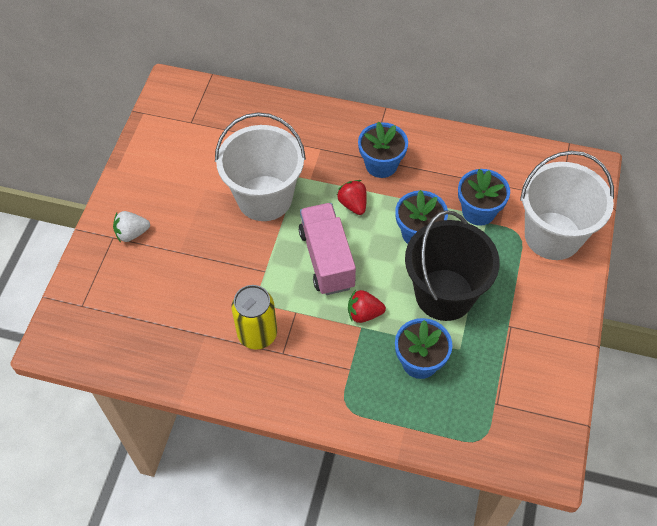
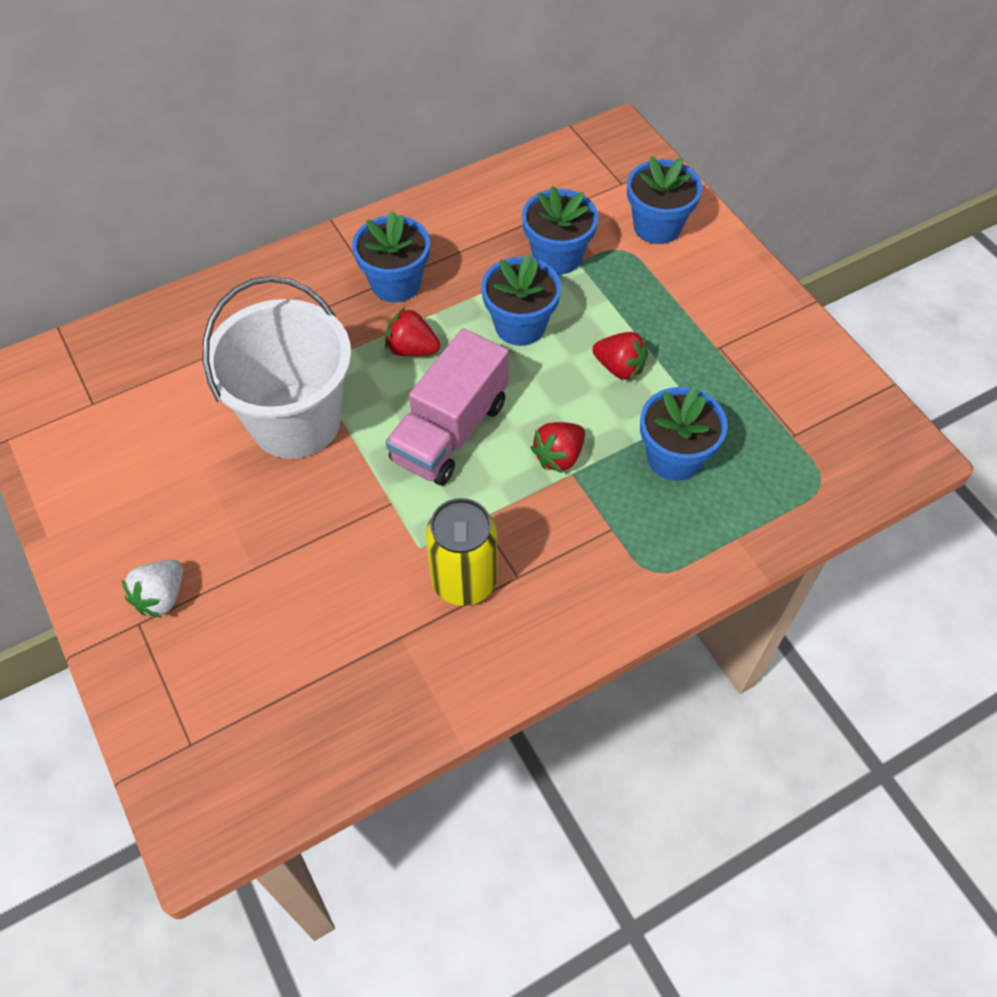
camera: 45 degrees left, 0 degrees up
(327, 259) = (450, 431): pink truck -> pink truck turned 90 degrees counterclockwise
(444, 294) = (619, 368): black bucket -> red strawberry
(552, 236) = (657, 226): white bucket -> blue flower pot

